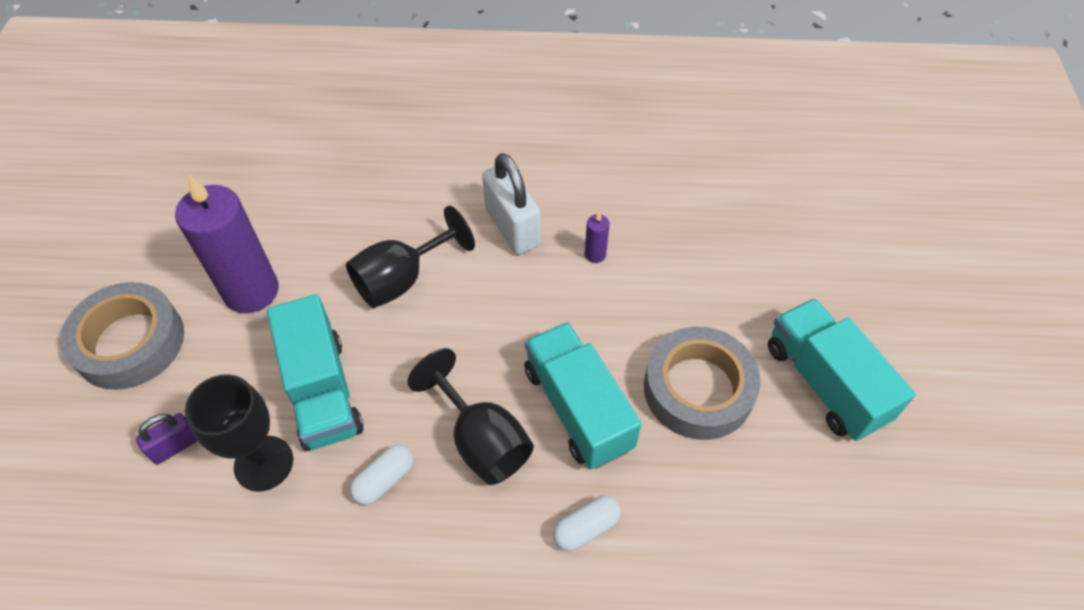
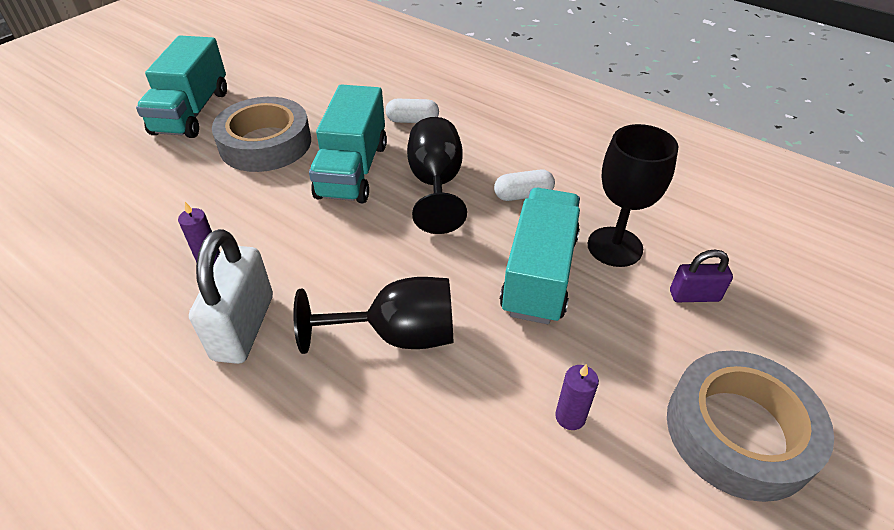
camera: 145 degrees left, 10 degrees down
(251, 291) = (570, 417): purple candle -> purple candle, size x0.40

